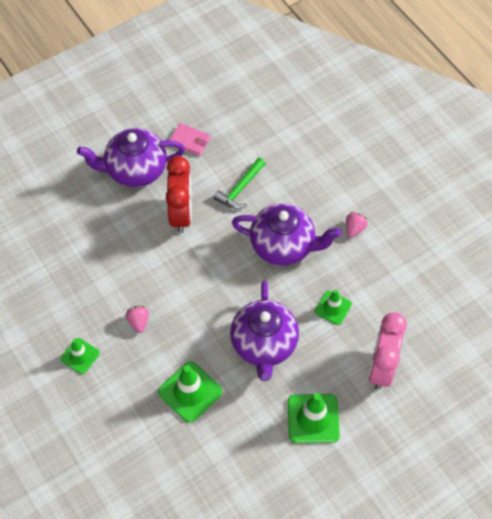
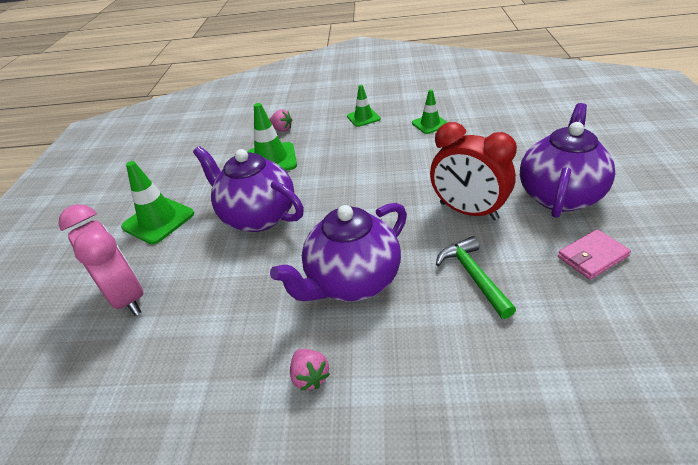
camera: 130 degrees right, 20 degrees down
(138, 322) = (363, 151): pink strawberry -> pink strawberry (282, 129)
(333, 308) = (233, 289): green traffic cone -> green traffic cone (430, 124)

